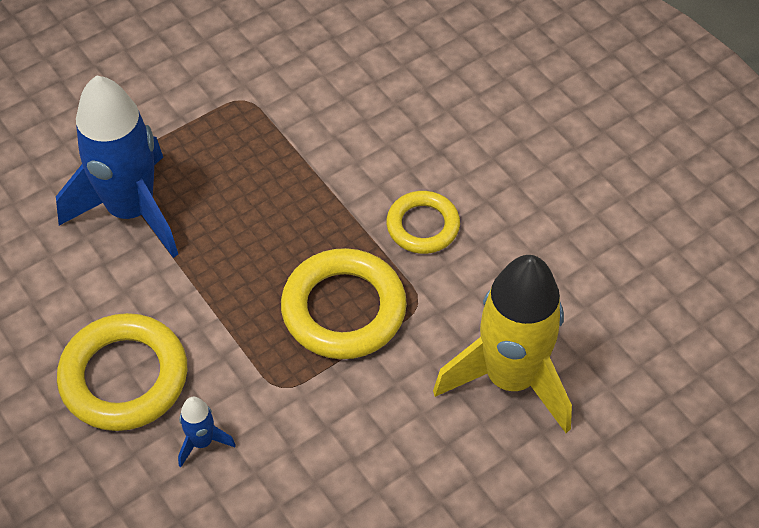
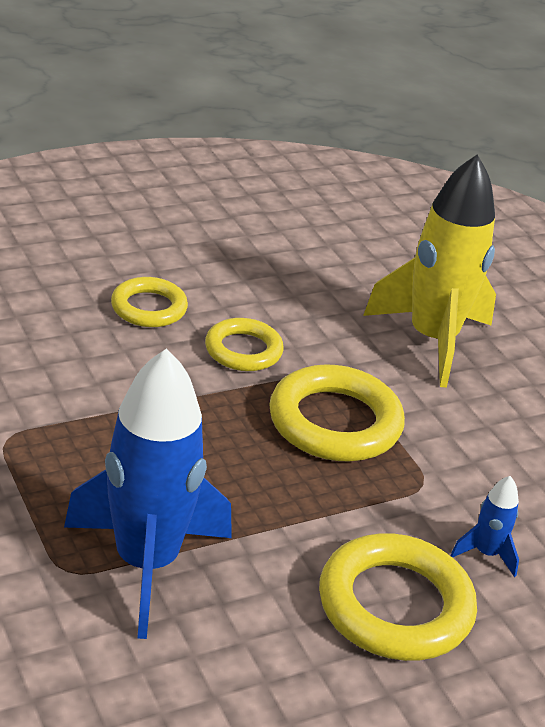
camera: 85 degrees left, 20 degrees down
(456, 147) = (149, 308): none -> yellow ring

